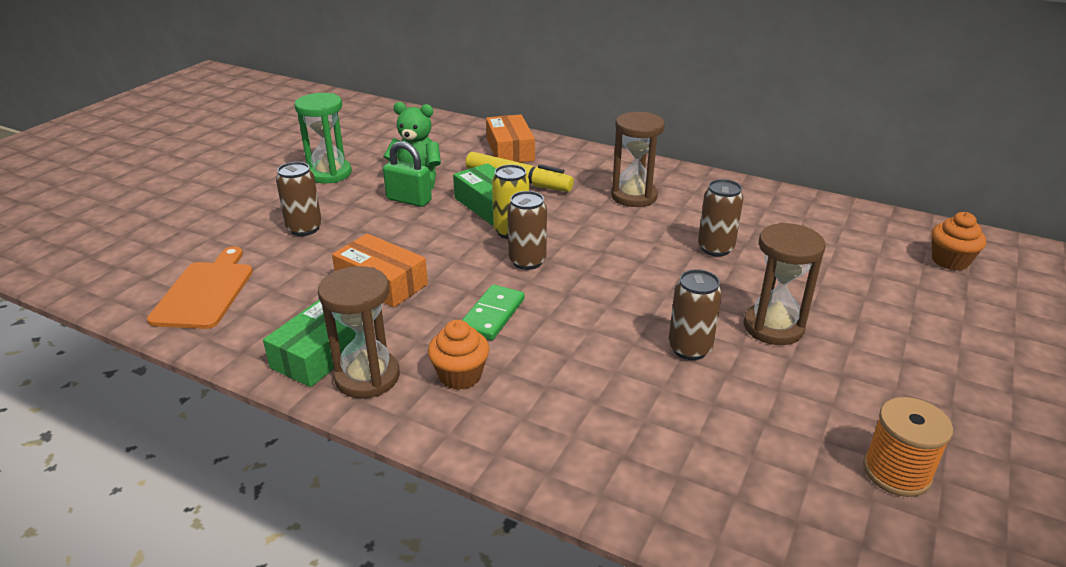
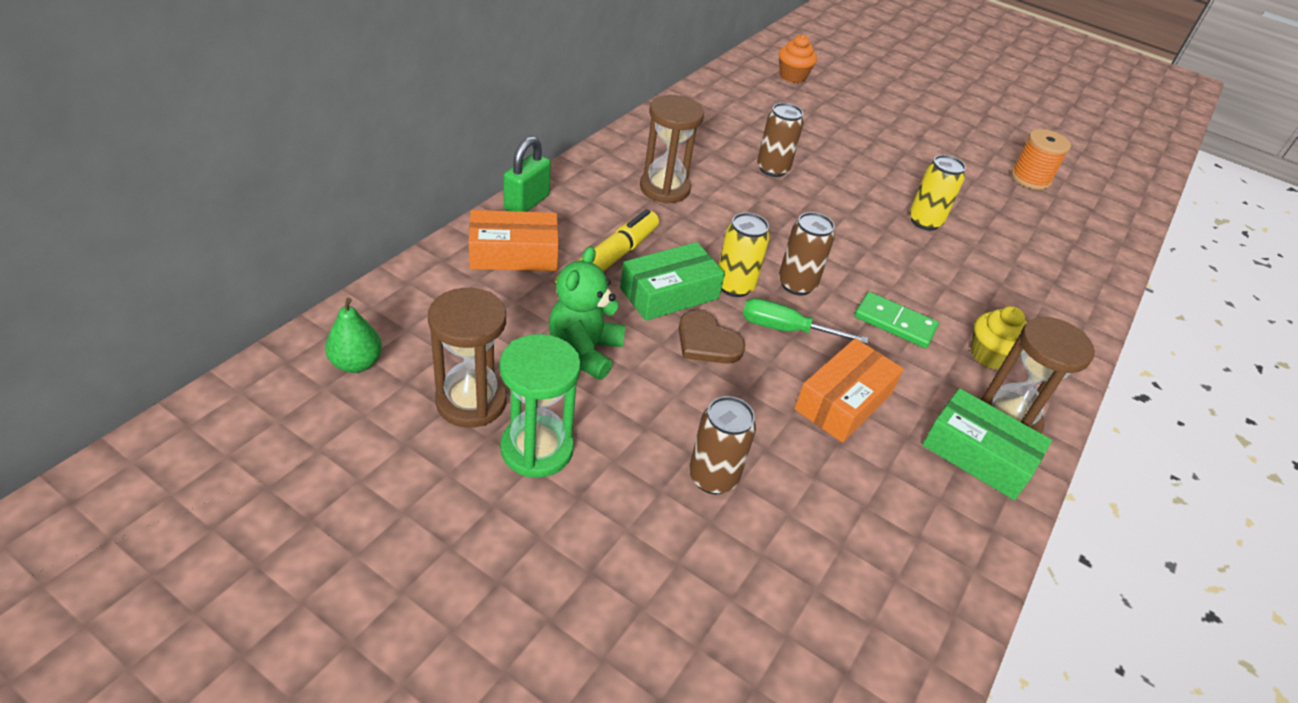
camera: 90 degrees left, 10 degrees up
(205, 292) = (879, 584): orange cutting board -> none
(392, 123) = (356, 363): none -> green pear
(409, 200) = (643, 363): green padlock -> green padlock (526, 203)
(438, 222) = (707, 342): none -> brown heart
(460, 376) = (989, 355): orange cupcake -> yellow cupcake
(463, 256) = (786, 329): none -> green screwdriver
(689, 349) = (924, 221): brown can -> yellow can
(773, 327) = (889, 176): brown hourglass -> brown hourglass (471, 401)

